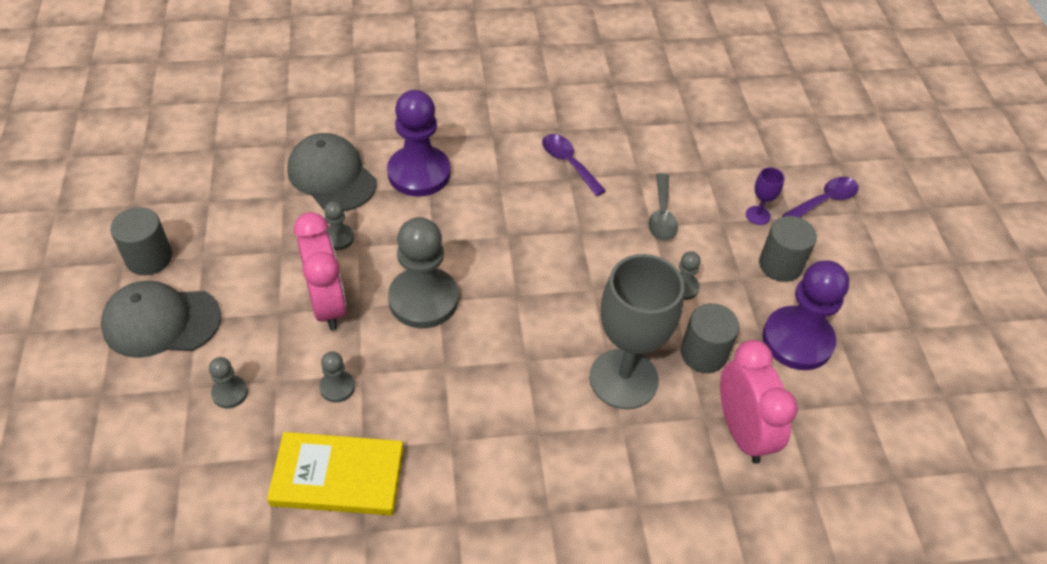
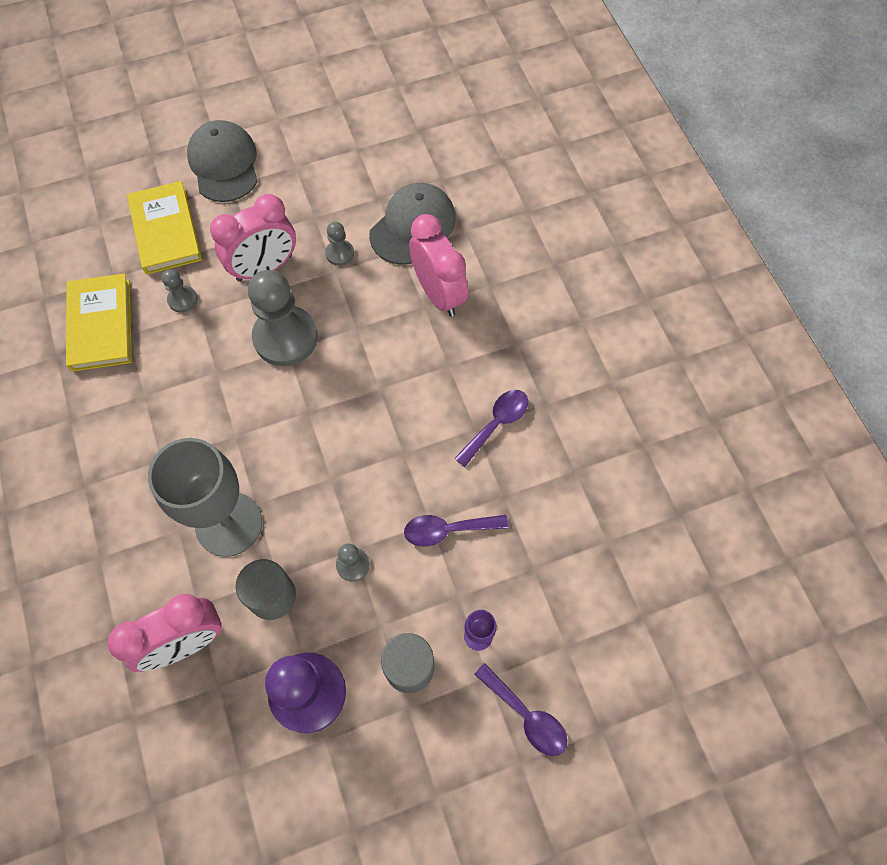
camera: 80 degrees right, 15 degrees up
(149, 258) = (285, 133): grey cylinder -> none
(230, 393) = (166, 230): grey pawn -> yellow book
(419, 173) = (438, 293): purple pawn -> pink clock
(662, 216) = (447, 530): grey spoon -> purple spoon

